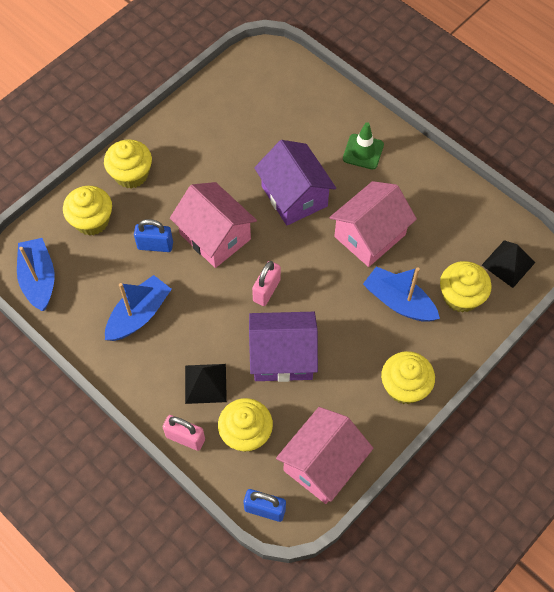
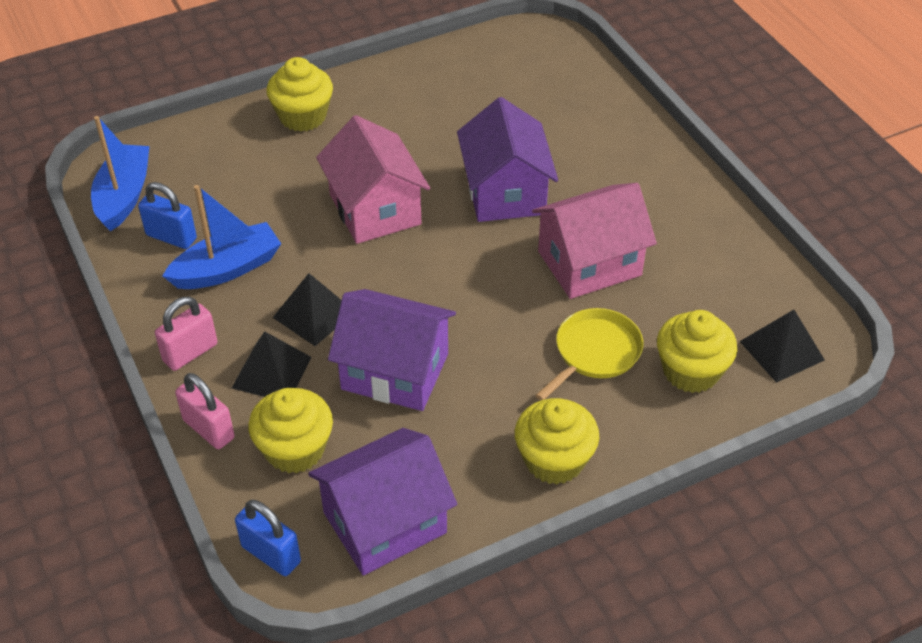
camera: 20 degrees right, 15 degrees down
(92, 221) = (226, 152): yellow cupcake -> none
(155, 245) = (291, 199): blue padlock -> blue padlock (171, 237)
(212, 331) = (314, 314): none -> black pyramid
(266, 290) = (412, 288): pink padlock -> pink padlock (190, 352)
(323, 464) = (385, 522): pink house -> purple house
(363, 152) = (625, 167): green traffic cone -> none
(399, 302) = (595, 352): blue boat -> yellow pan

